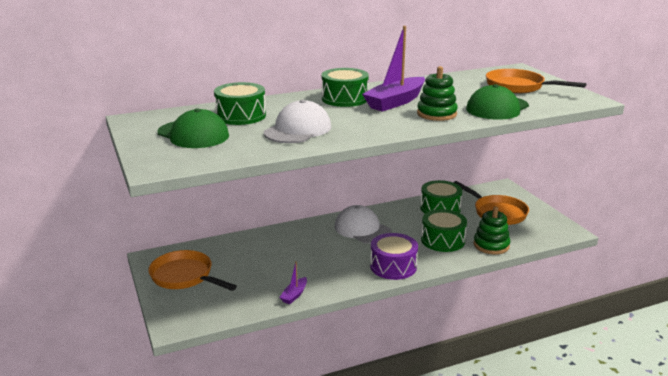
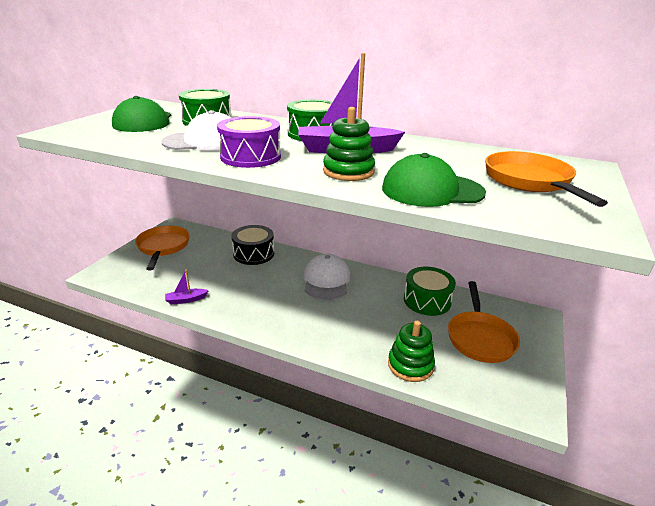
camera: 45 degrees right, 5 degrees up
(274, 240) = (254, 254): none -> black drum
(393, 266) = (288, 325): purple drum -> purple drum (251, 157)
(442, 240) = (373, 330): green drum -> none

